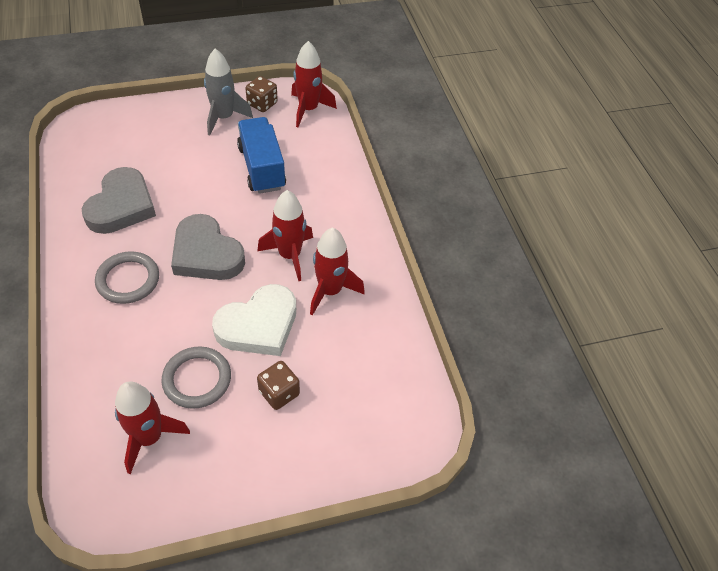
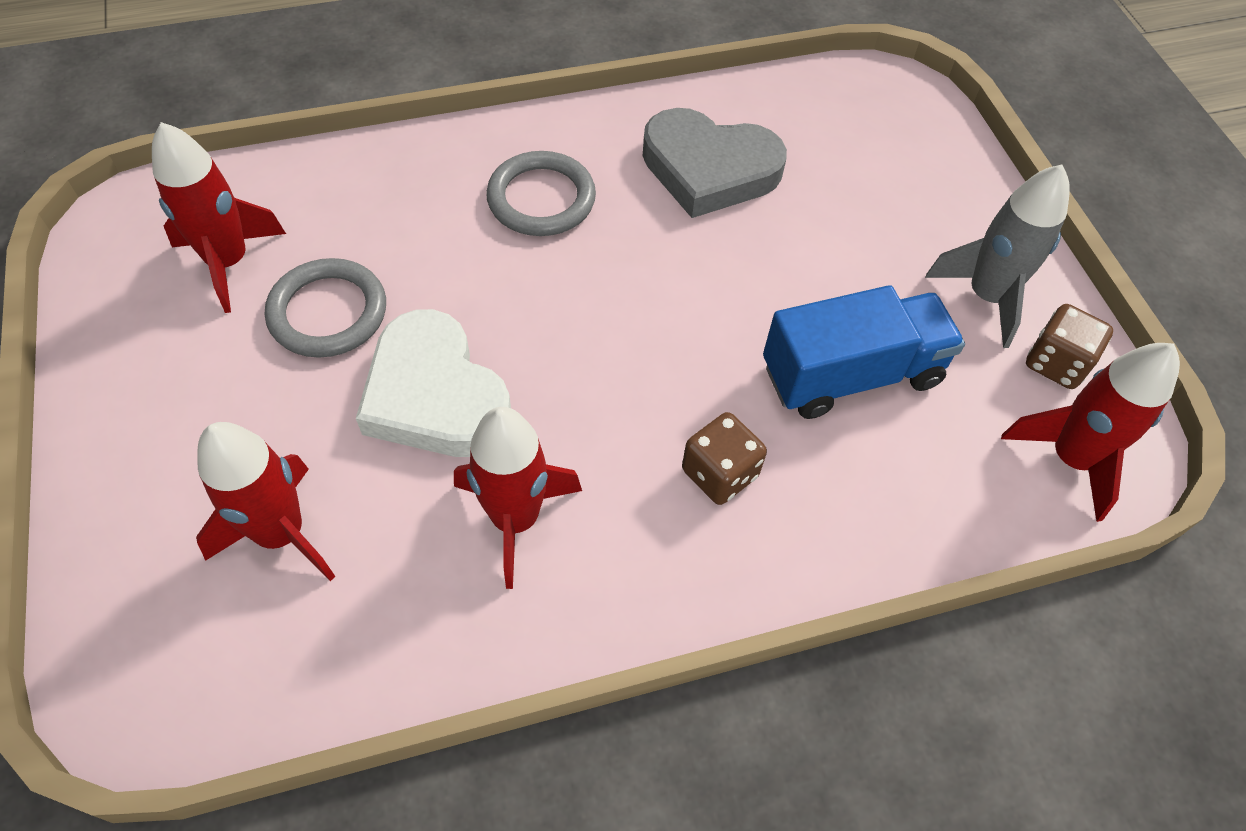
camera: 90 degrees right, 5 degrees up
(206, 254) = (605, 300): grey heart -> none
(279, 393) = (281, 436): brown dice -> brown dice (719, 473)
(289, 255) = (608, 439): red rocket -> red rocket (281, 533)

